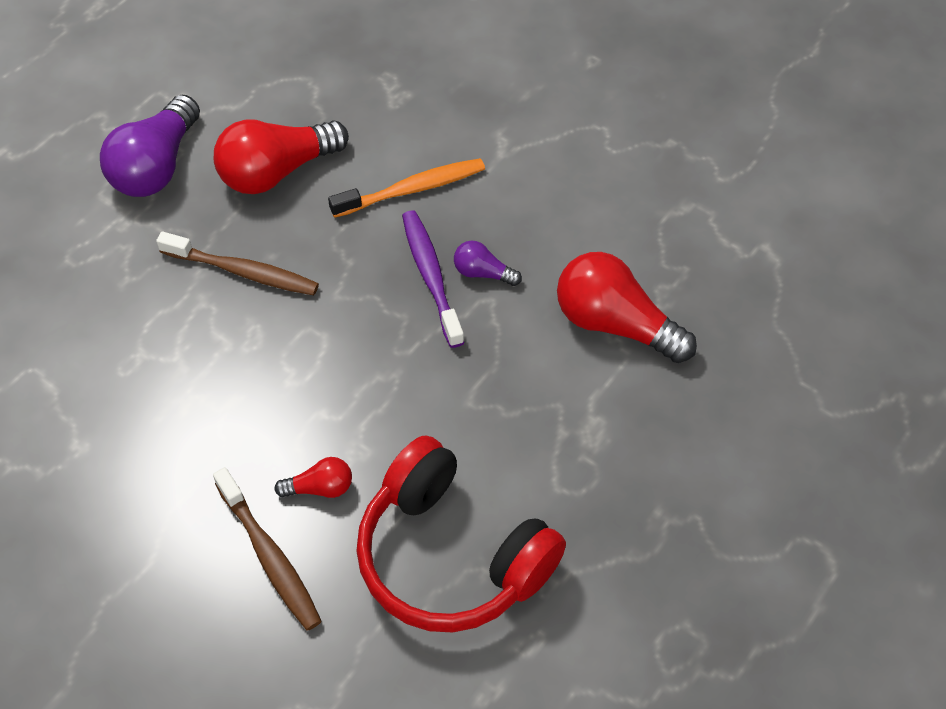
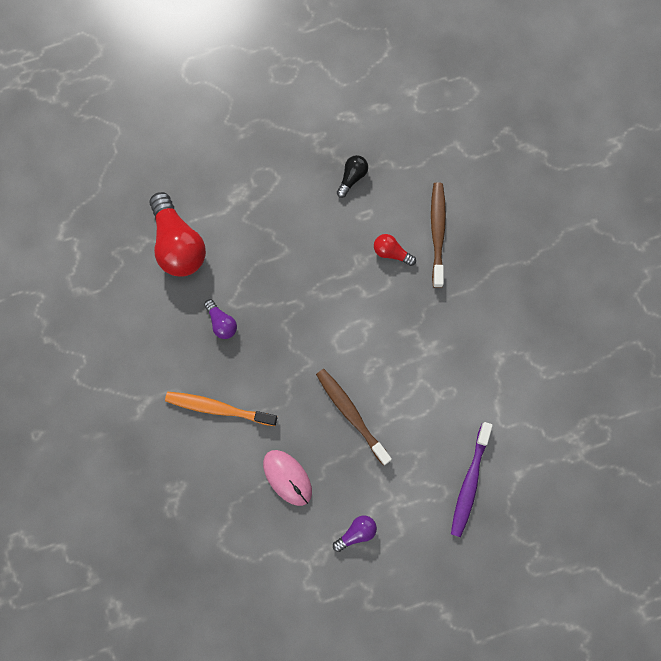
camera: 145 degrees left, 20 degrees up
(156, 166) = (356, 533): purple light bulb -> purple light bulb, size x0.48
(276, 172) = (287, 477): red light bulb -> pink mouse
(431, 276) = (251, 340): purple toothbrush -> purple toothbrush (469, 483)
(452, 555) = (352, 177): red headphones -> black light bulb

